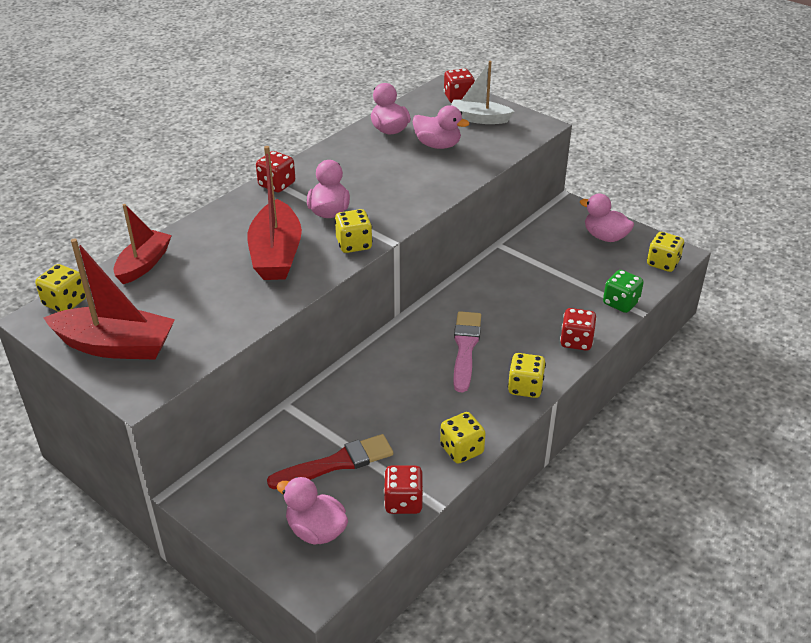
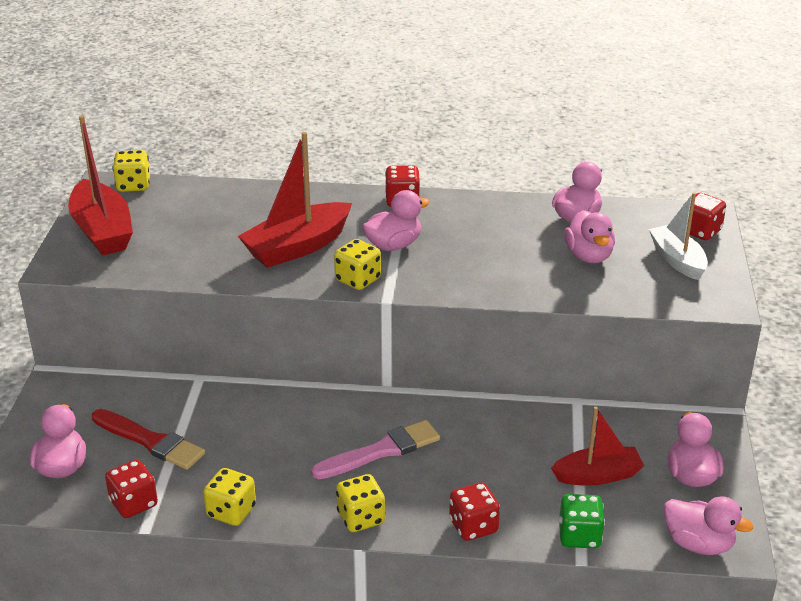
camera: 55 degrees right, 5 degrees down
(144, 264) = (215, 194): red boat -> red boat (597, 475)
(663, 263) = (698, 544): yellow dice -> pink duck

